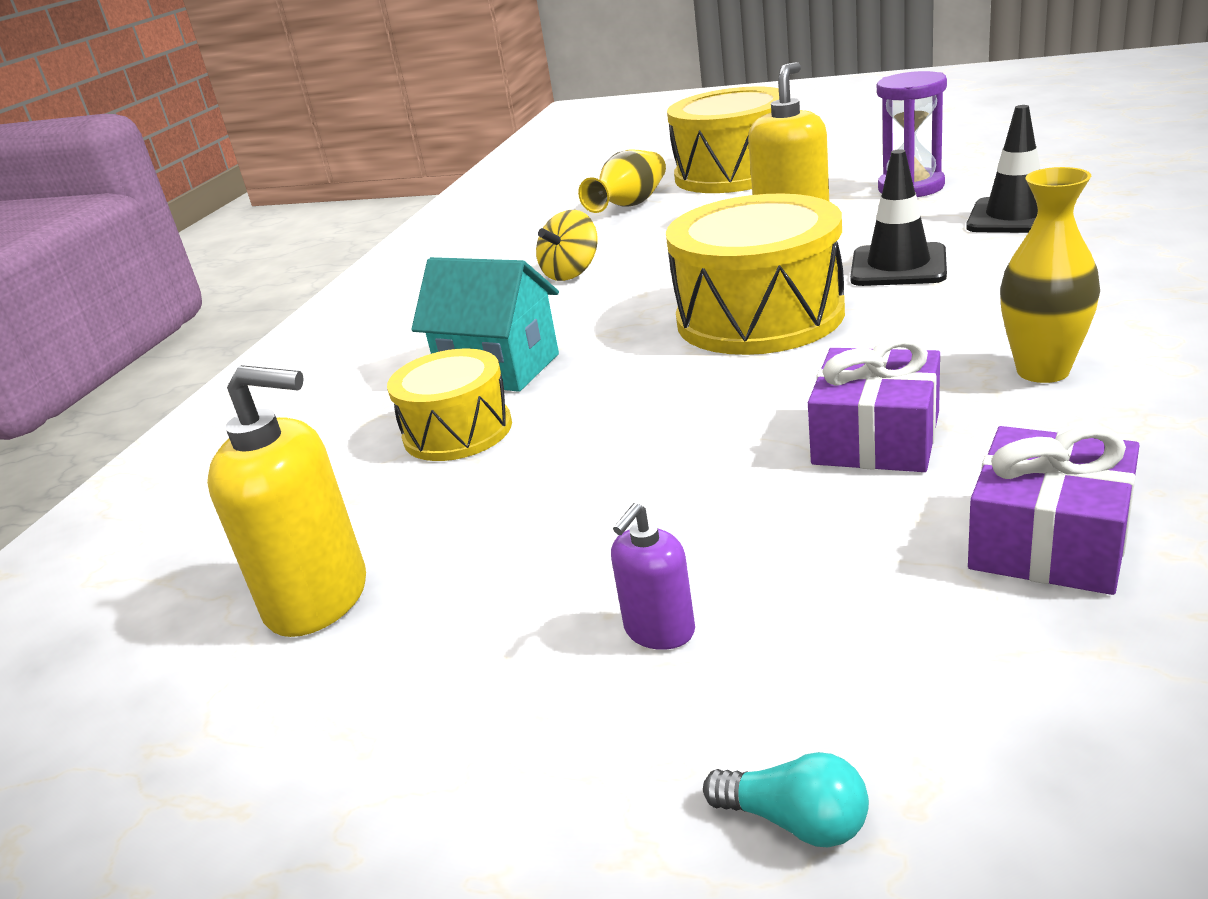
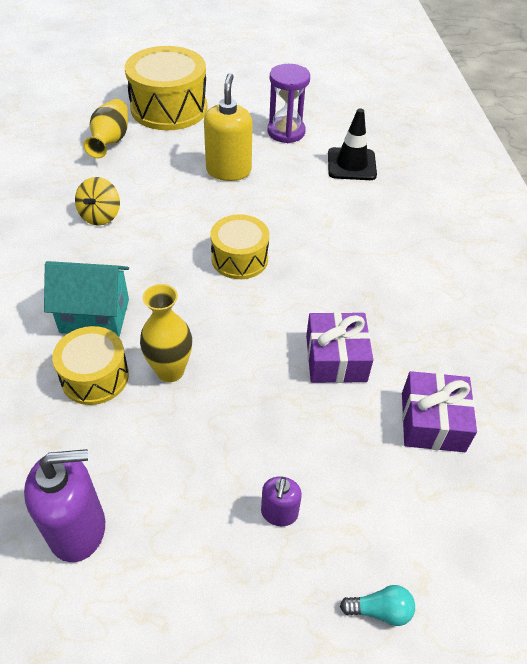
camera: 30 degrees left, 20 degrees up
(318, 599) = (77, 528): yellow soap dispenser -> purple soap dispenser
(759, 316) = (239, 258): yellow drum -> yellow drum, size x0.59
(898, 266) = (302, 210): black traffic cone -> none
(1042, 371) = (399, 299): yellow vase -> yellow vase (170, 371)

